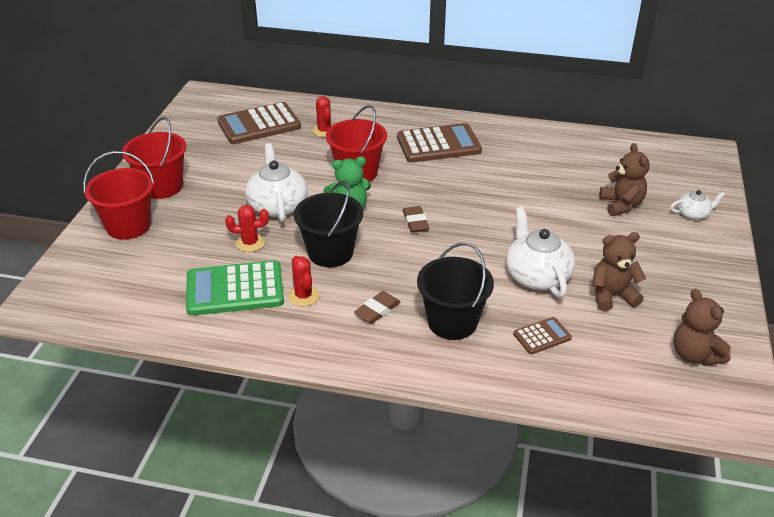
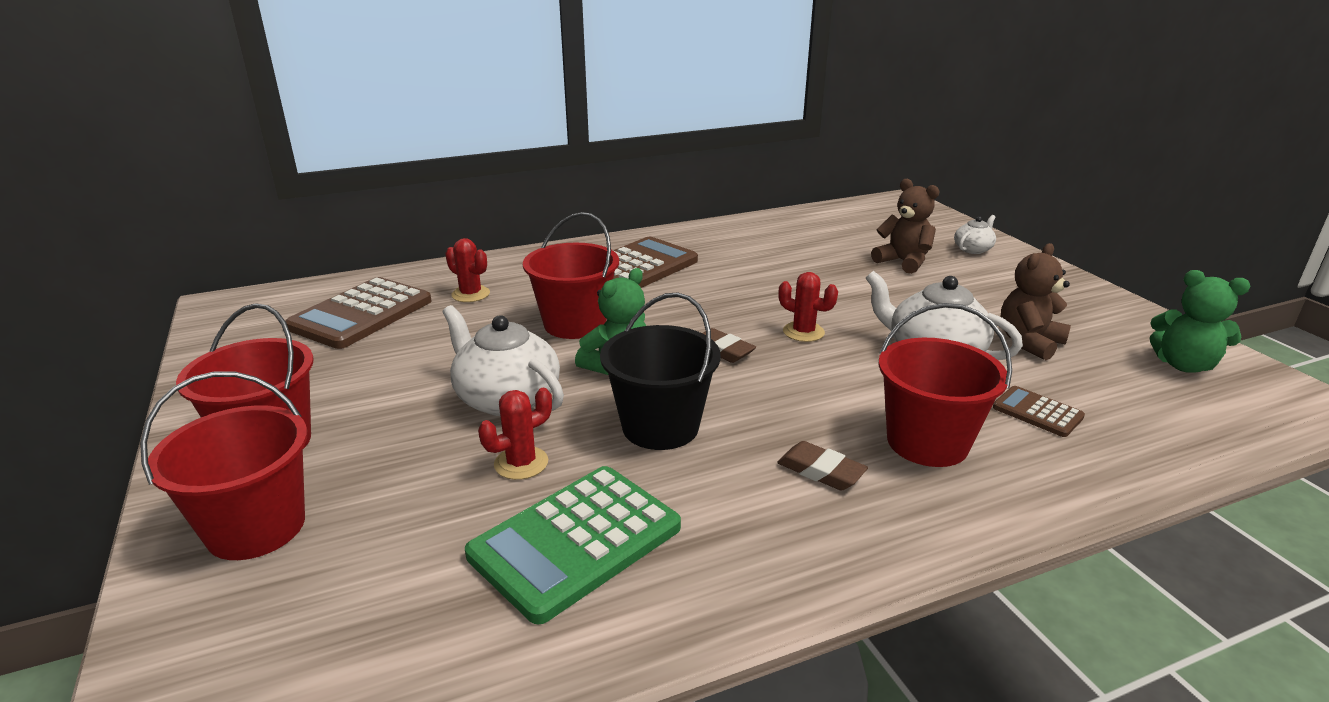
camera: 35 degrees left, 10 degrees down
(303, 296) = (696, 500): red cactus -> red cactus (803, 332)
(377, 310) = (821, 471): brown eraser -> brown eraser turned 60 degrees counterclockwise
(452, 322) = (927, 442): black bucket -> red bucket
(542, 336) = (1037, 412): brown calculator -> brown calculator turned 75 degrees counterclockwise
(694, 355) = (1183, 365): brown teddy bear -> green teddy bear

